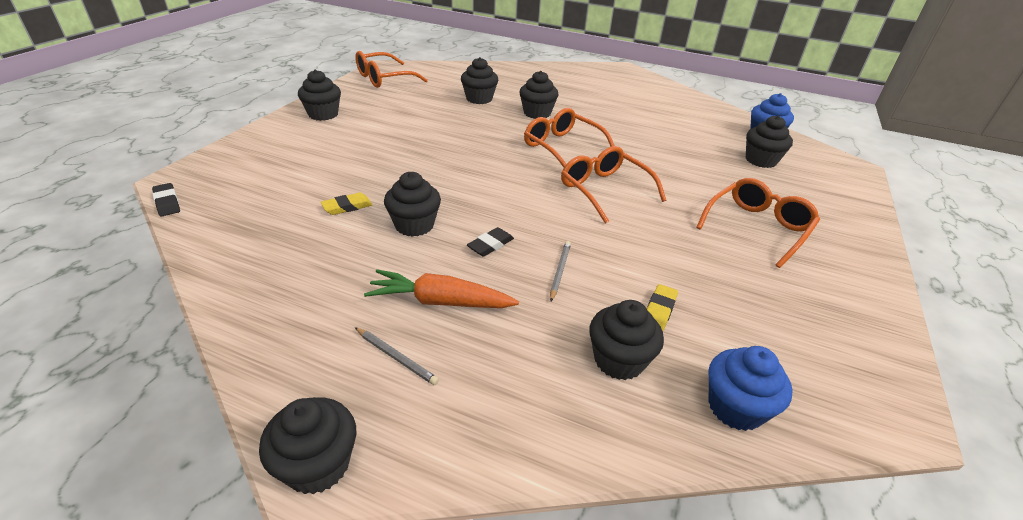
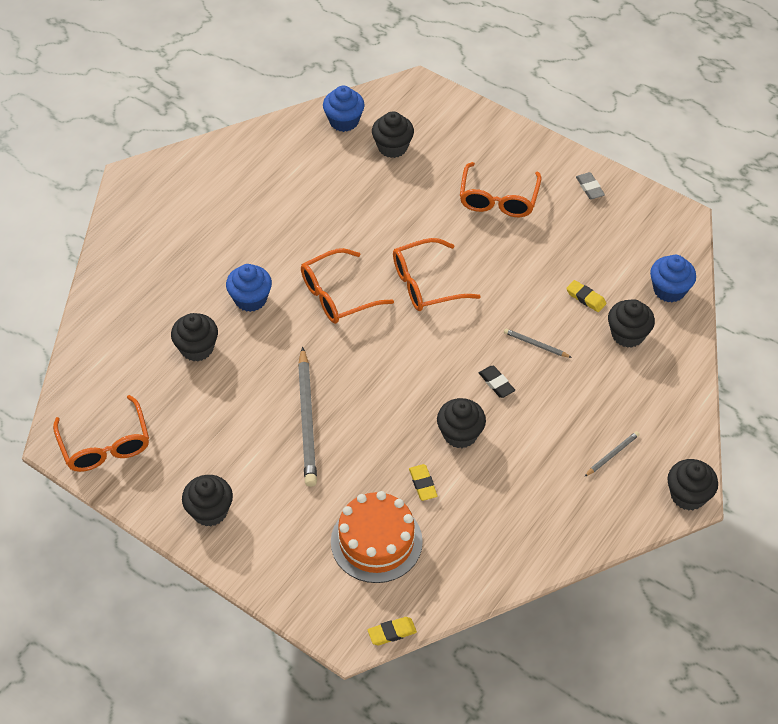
camera: 75 degrees left, 15 degrees up
(167, 202) = (392, 632): black eraser -> yellow eraser
(279, 186) = (376, 541): none -> orange cake
(418, 144) = (307, 420): none -> grey pencil
(440, 302) = (561, 424): orange carrot -> none
(537, 113) = (250, 299): black cupcake -> blue cupcake
(757, 227) = (498, 199): orange glasses -> orange glasses turned 135 degrees counterclockwise
(850, 301) = (589, 188): none -> grey eraser

